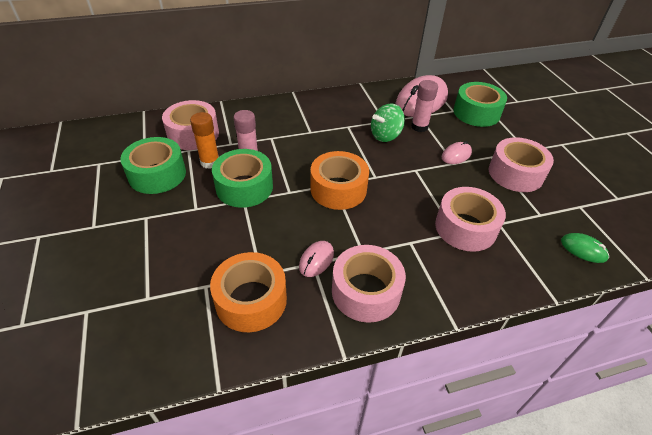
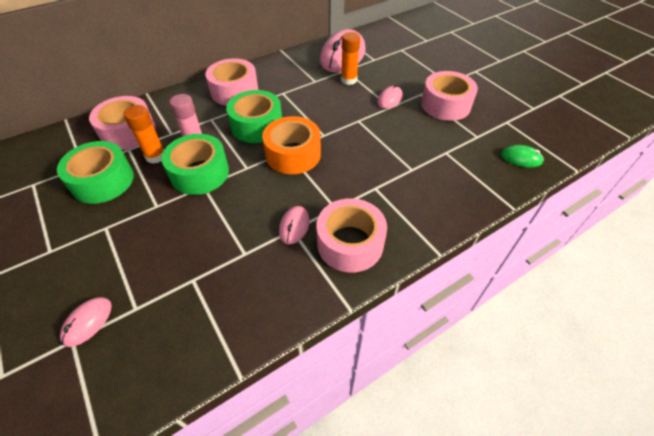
camera: 15 degrees left, 5 degrees up
(104, 299) = (87, 322): none -> pink mouse
(251, 300) = (243, 281): orange tape -> none
(385, 135) = (320, 94): green spinning top -> none
(419, 127) = (349, 80): pink glue stick -> orange glue stick
(465, 227) = (419, 163): pink tape -> pink tape (234, 91)
(476, 113) = (395, 57): green tape -> green tape (257, 125)

